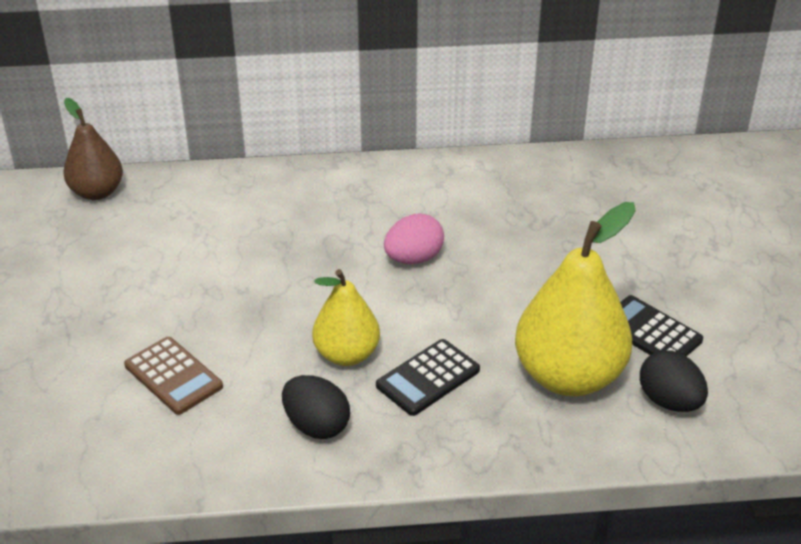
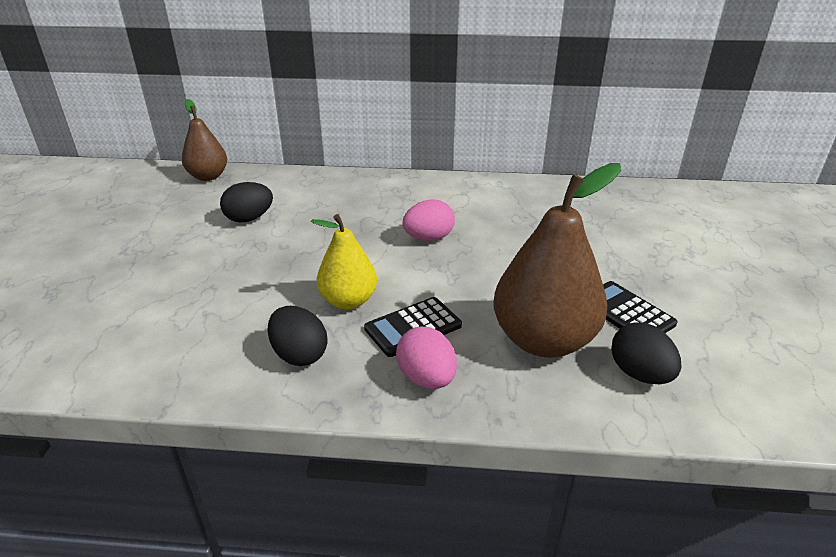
camera: 10 degrees right, 5 degrees down
(173, 376) = (197, 301): brown calculator -> none
(183, 254) = (249, 219): none -> black egg
(458, 434) = (426, 378): none -> pink egg
(569, 376) = (543, 340): yellow pear -> brown pear

